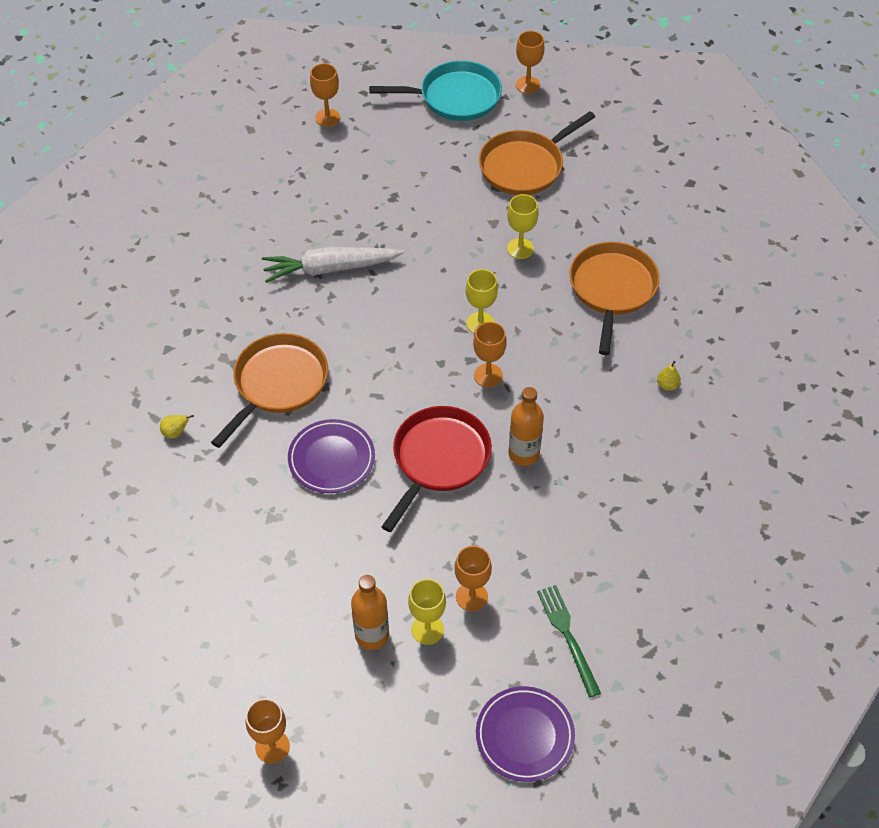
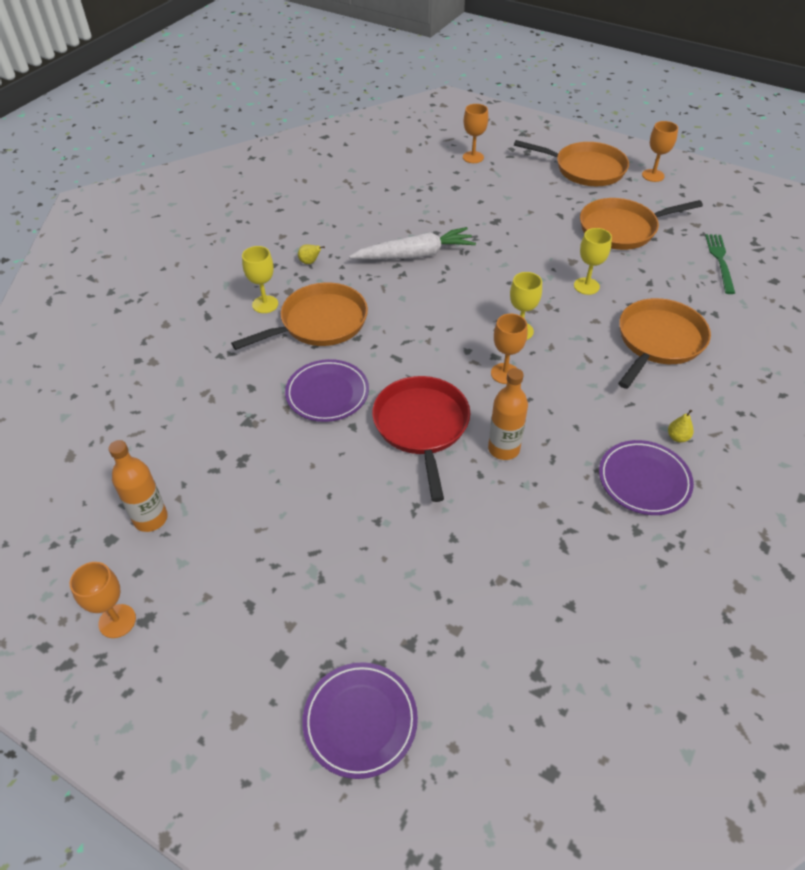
camera: 25 degrees right, 5 degrees down
(176, 432) = (215, 332): yellow pear -> yellow pear (310, 262)
(331, 269) = (414, 255): white carrot -> white carrot turned 150 degrees clockwise
(372, 635) = (270, 556): orange bottle -> orange bottle (151, 519)
(427, 629) = (324, 571): yellow goblet -> yellow goblet (265, 304)
(439, 459) = (421, 426): red pan -> red pan turned 60 degrees counterclockwise
(455, 97) = (586, 169): turquoise pan -> orange pan
(471, 596) = (384, 558): orange goblet -> none
(568, 636) = (459, 636): green fork -> green fork (720, 261)
(655, 438) = (644, 480): none -> purple plate

